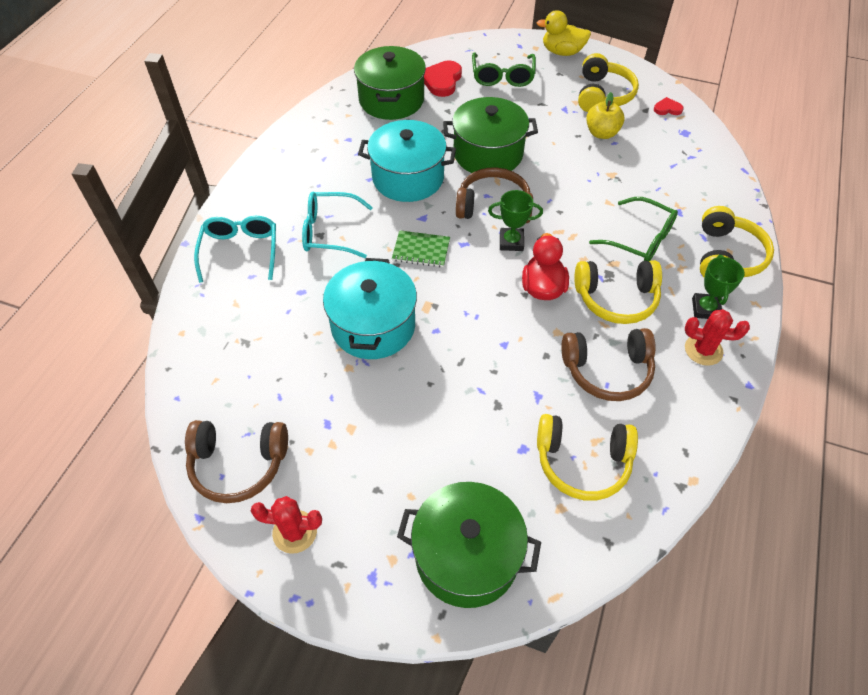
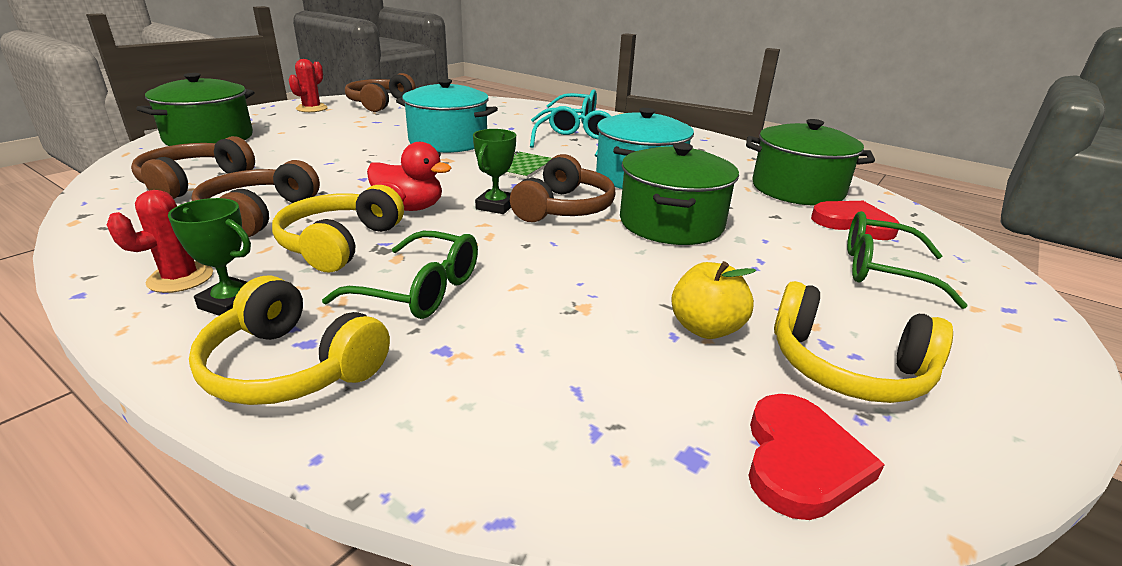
camera: 105 degrees right, 25 degrees down
(562, 52) = (1014, 356): yellow duck -> none
(582, 462) = (194, 182): yellow headphones -> brown headphones
(639, 239) = (419, 290): green glasses -> green glasses turned 120 degrees counterclockwise
(667, 109) = (800, 461): red heart -> red heart, size x1.80

